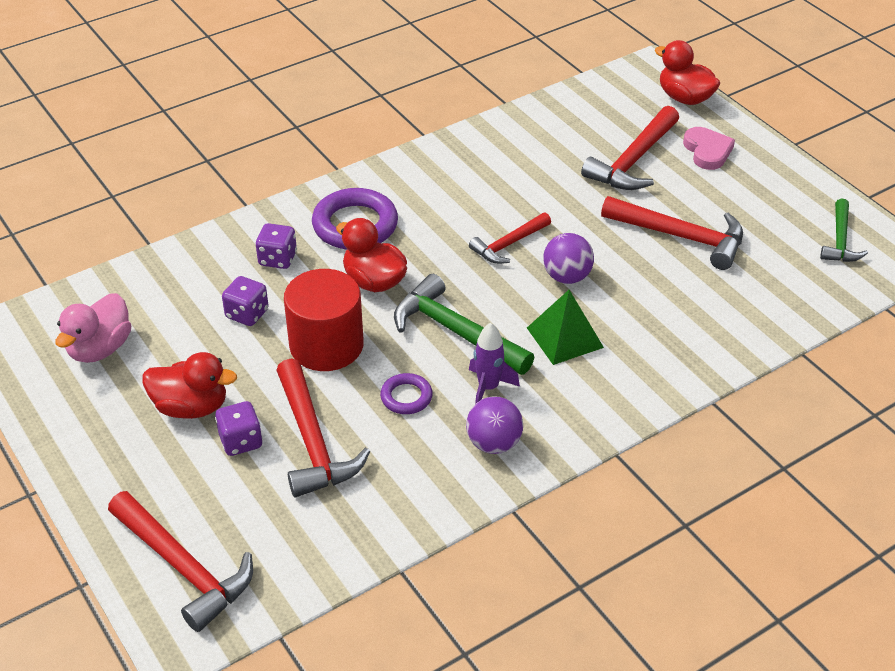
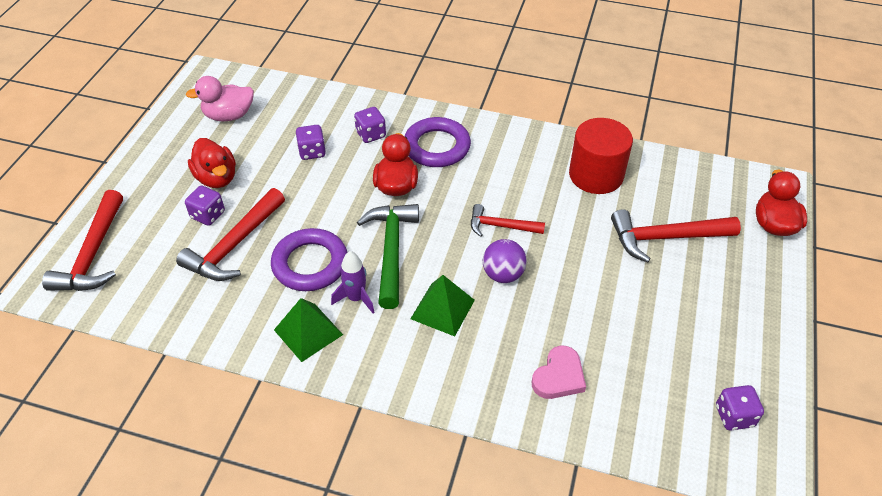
camera: 50 degrees right, 5 degrees up
(326, 345) = (319, 200): red cylinder -> red cylinder (596, 175)
(406, 397) = (310, 264): purple ring -> purple ring, size x1.87
(494, 443) = (308, 332): purple ball -> green pyramid
(681, 237) = (617, 312): red hammer -> none
(707, 151) = (731, 272): pink heart -> pink heart (559, 376)
(840, 240) = (734, 416): green hammer -> purple dice

